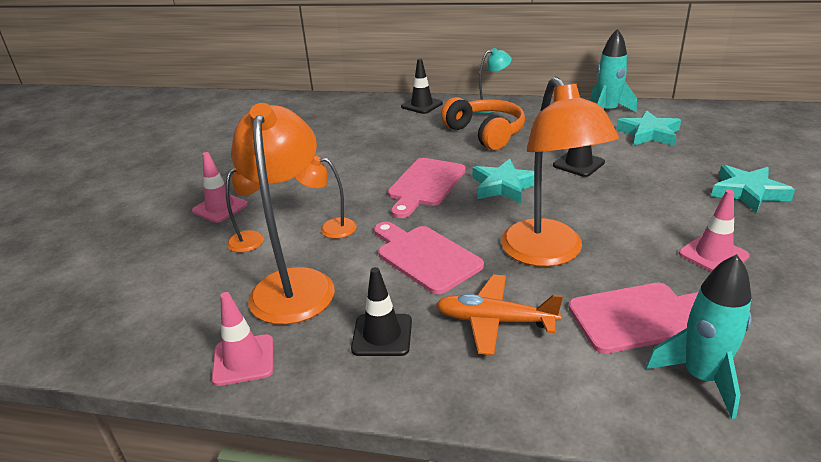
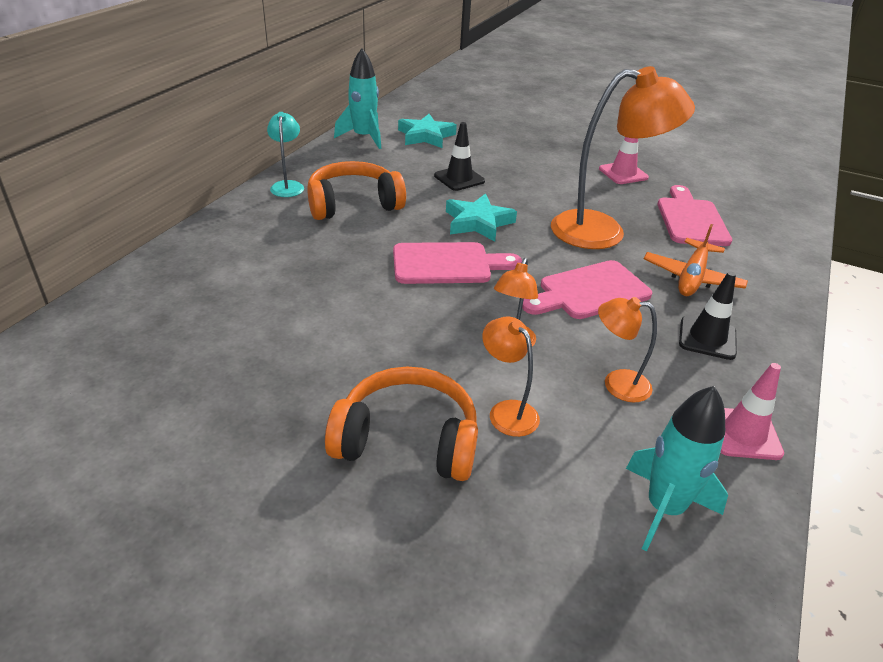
camera: 80 degrees left, 5 degrees up
(220, 208) = (407, 440): pink traffic cone -> orange headphones
(294, 284) = (617, 384): orange lamp -> orange lamp, size x0.48
(422, 105) = (230, 224): black traffic cone -> none
(425, 185) = (447, 264): pink cutting board -> pink cutting board turned 45 degrees counterclockwise
(701, 377) = (753, 219): turquoise rocket -> turquoise rocket (664, 508)
(747, 192) = (546, 136): turquoise star -> none

